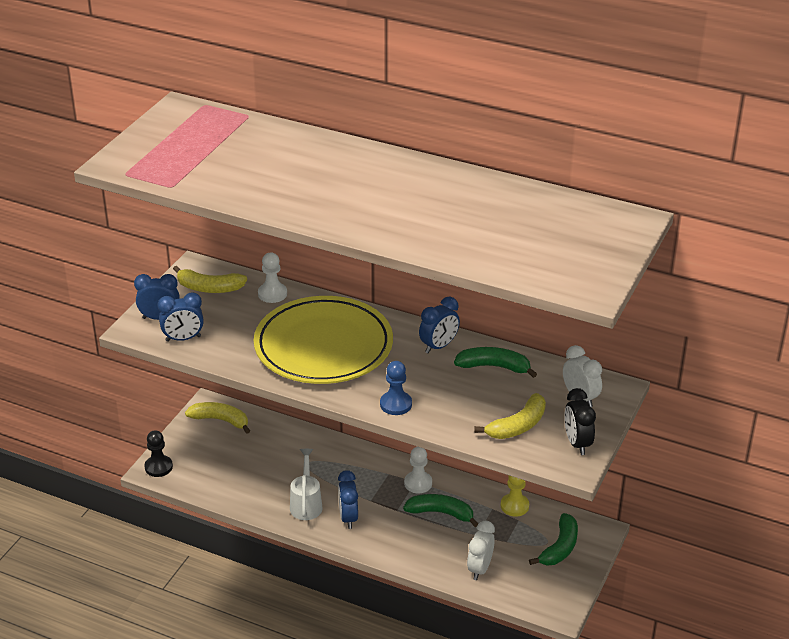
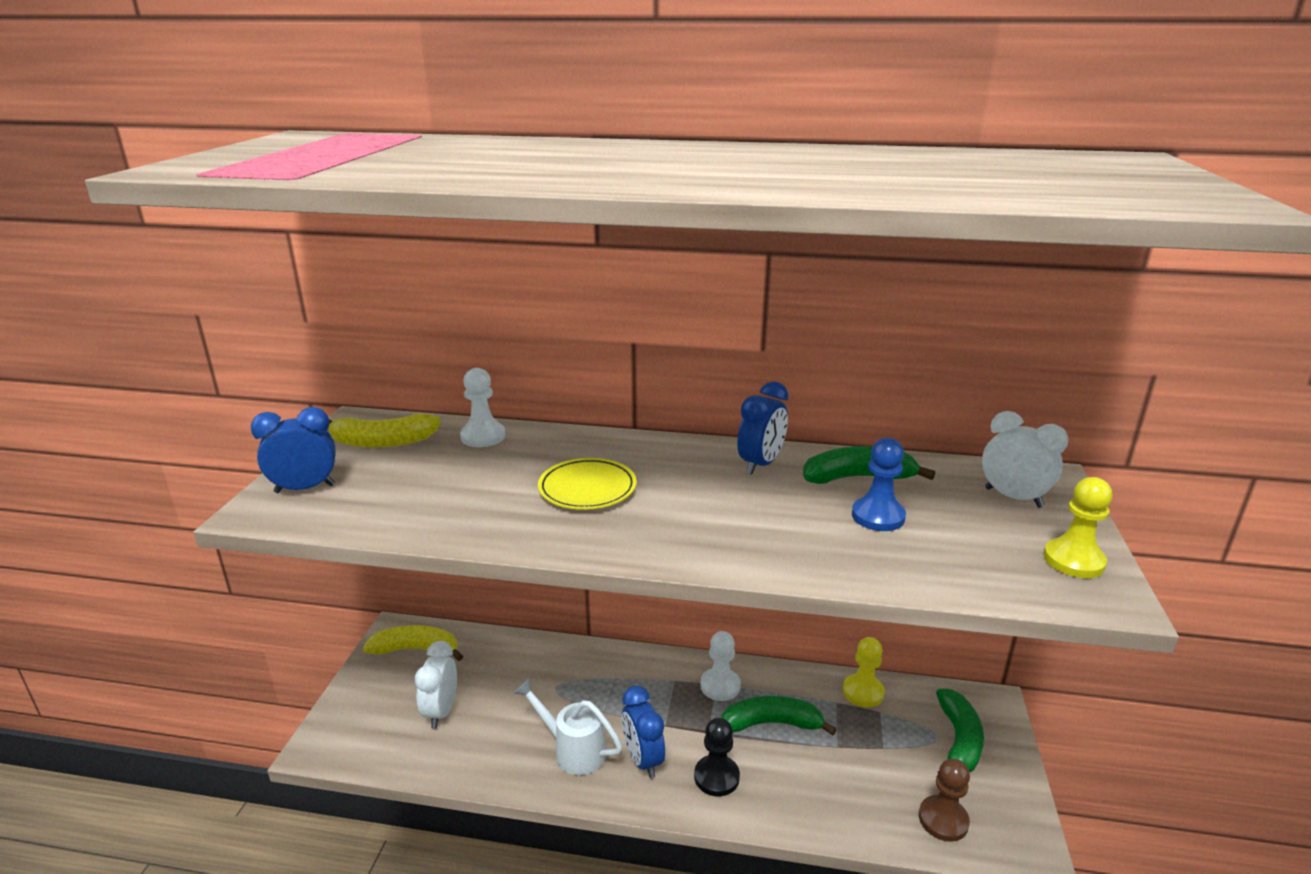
camera: 15 degrees left, 10 degrees down
(158, 467) = (330, 738): black pawn -> black pawn (716, 777)
(183, 338) = (349, 511): blue clock -> none
(306, 503) = (572, 750): white watering can -> white watering can turned 45 degrees counterclockwise
(323, 346) = (587, 488): yellow plate -> yellow plate, size x0.44
(396, 404) = (747, 551): blue pawn -> blue pawn (878, 516)
(480, 569) = (871, 802): white clock -> white clock (441, 711)
(517, 426) = (961, 550): yellow banana -> none
(518, 587) = (943, 820): none -> brown pawn
(577, 443) = (1073, 560): black clock -> yellow pawn

